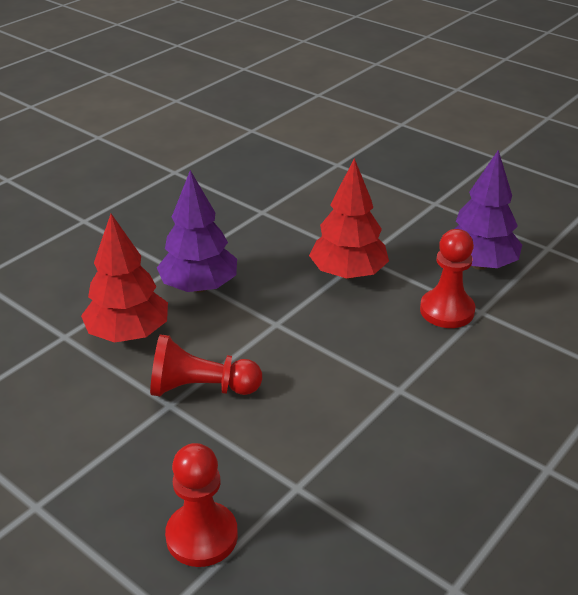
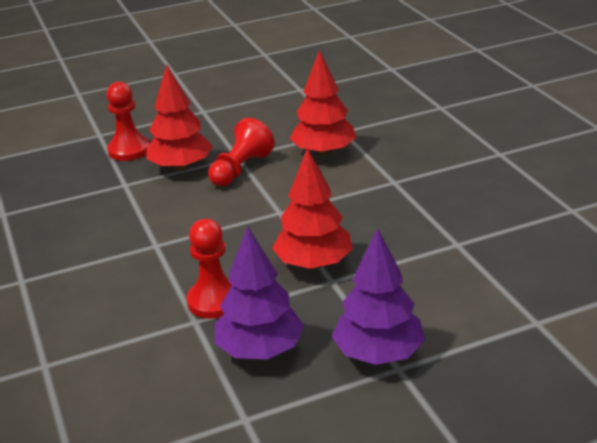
camera: 120 degrees right, 5 degrees down
(199, 287) = (357, 188): purple tree -> purple tree (378, 354)
(224, 448) = (181, 167): none -> red tree

